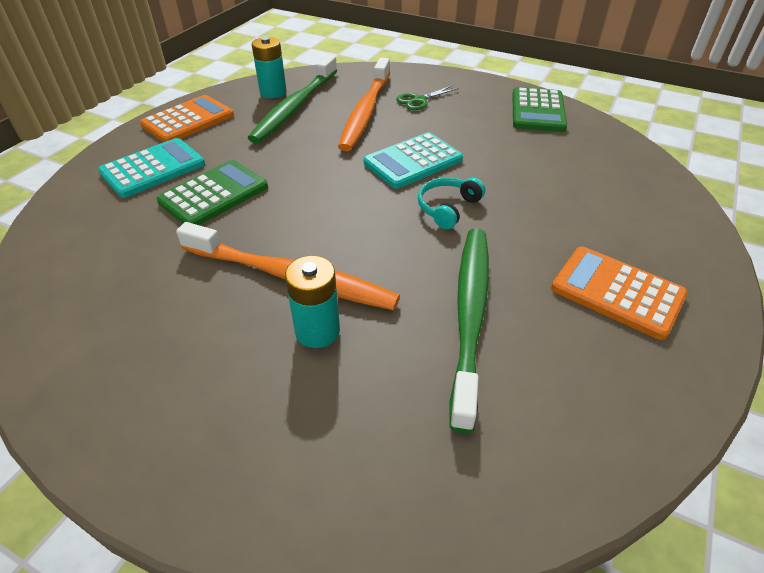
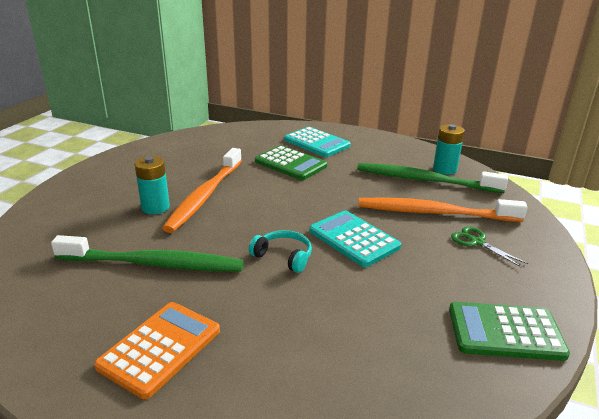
camera: 85 degrees right, 15 degrees down
(188, 120) = (382, 145): orange calculator -> none

